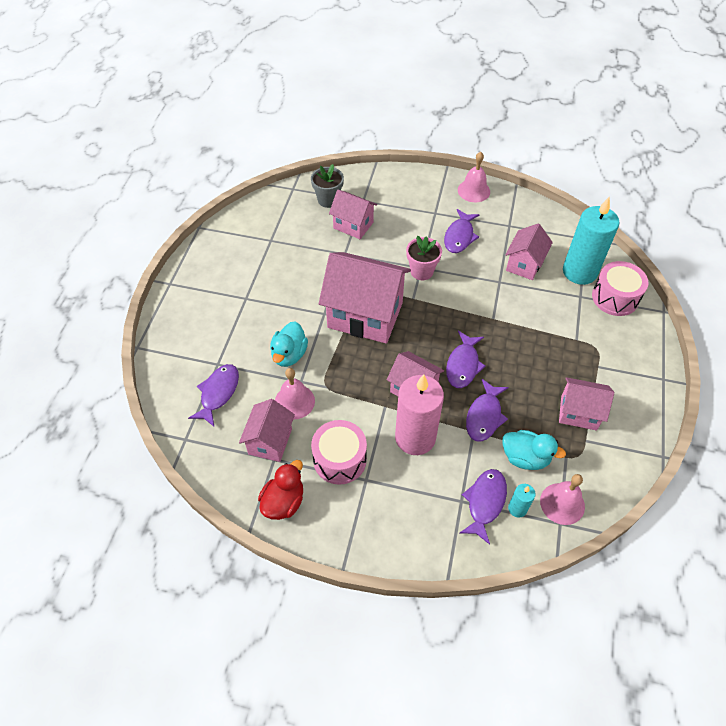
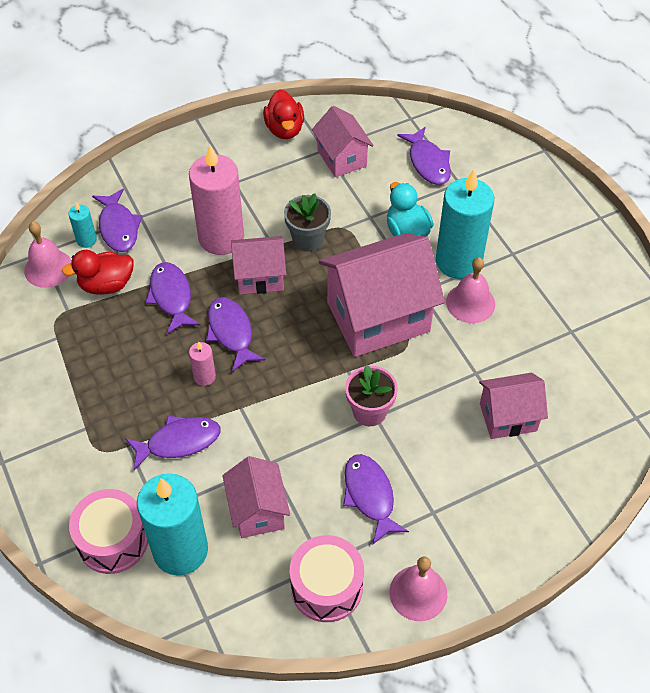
camera: 140 degrees right, 0 degrees up
(282, 315) = (458, 261): none -> turquoise candle
(294, 401) = (356, 198): pink bell -> pink bell (470, 303)
(328, 200) = (577, 432): grey flower pot -> grey flower pot (308, 239)
(339, 459) = (270, 182): pink drum -> pink drum (326, 587)
(501, 349) = (204, 377): none -> pink candle
(525, 457) = (106, 285): turquoise duck -> red duck
(544, 323) = (179, 442): none -> purple fish
(578, 412) = (78, 361): pink house -> none

